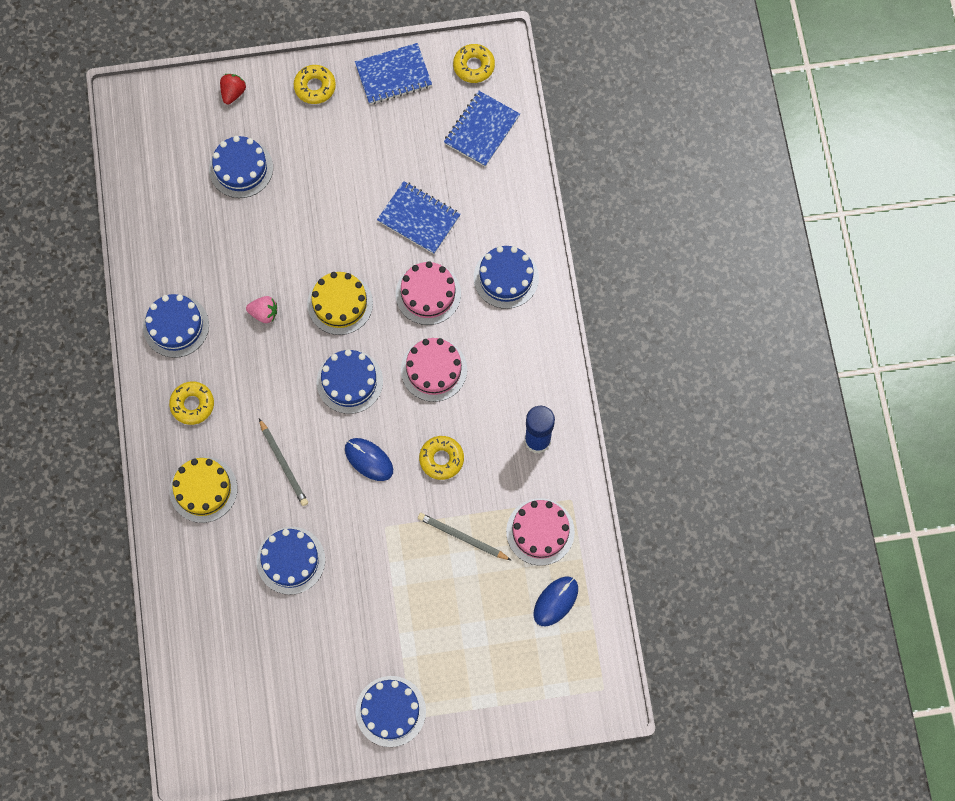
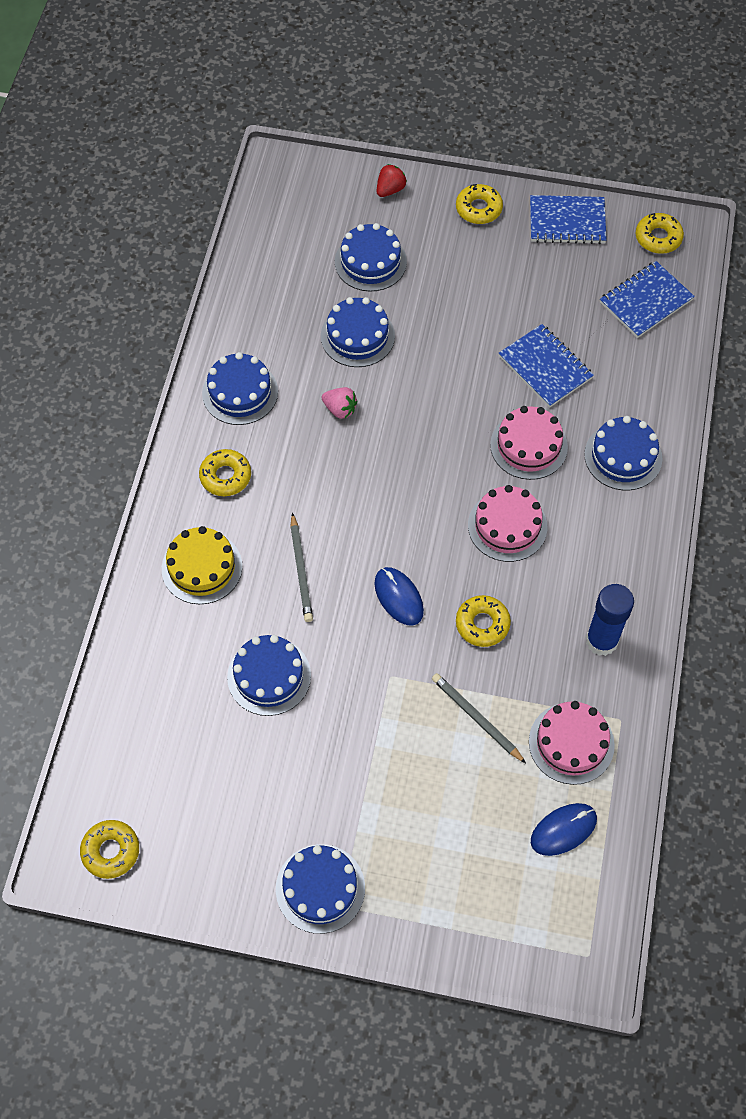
camera: 20 degrees right, 10 degrees down
(222, 741) = (111, 851): none -> yellow donut
(340, 303) = (426, 425): yellow cake -> none
(349, 381) = (407, 508): blue cake -> blue cake (357, 336)

